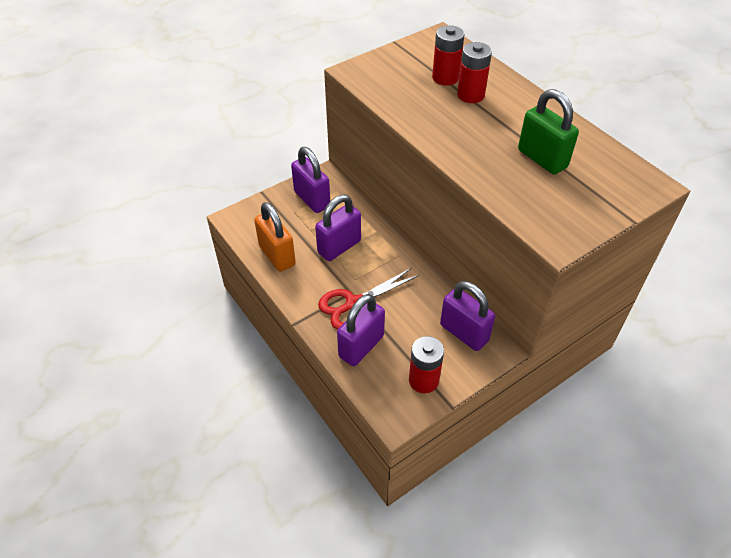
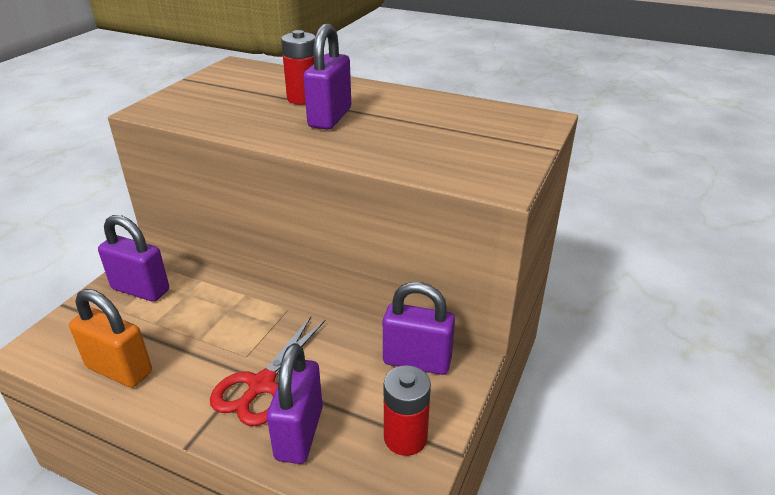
camera: 30 degrees left, 15 degrees down
(339, 247) = (204, 328): purple padlock -> purple padlock (330, 118)
(445, 78) = (264, 92): red battery -> none
(542, 159) = (421, 126): green padlock -> none

